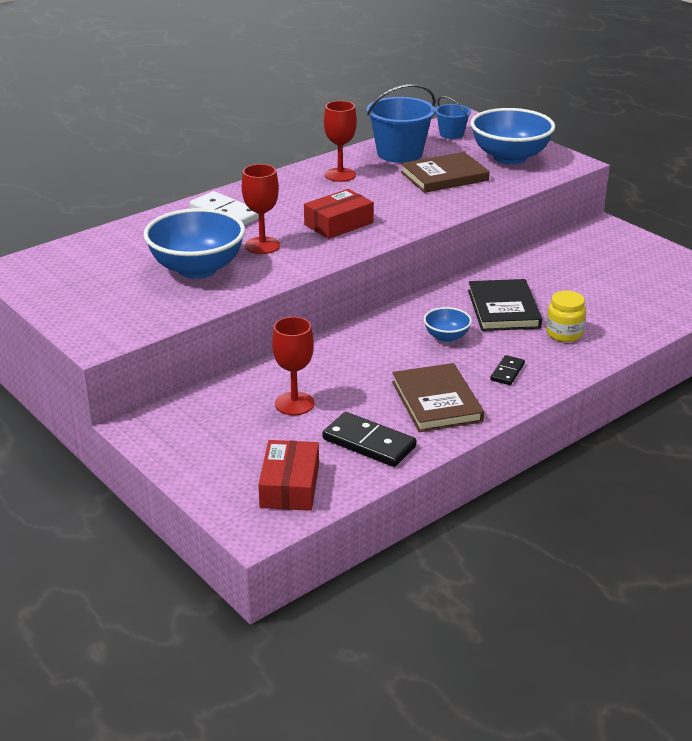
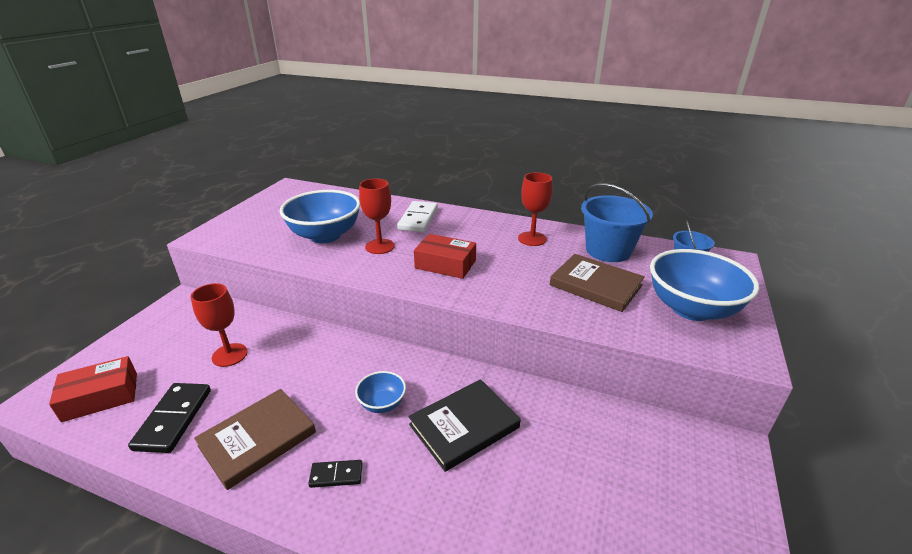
camera: 60 degrees right, 0 degrees up
(564, 334) = (447, 498): yellow jar -> none

